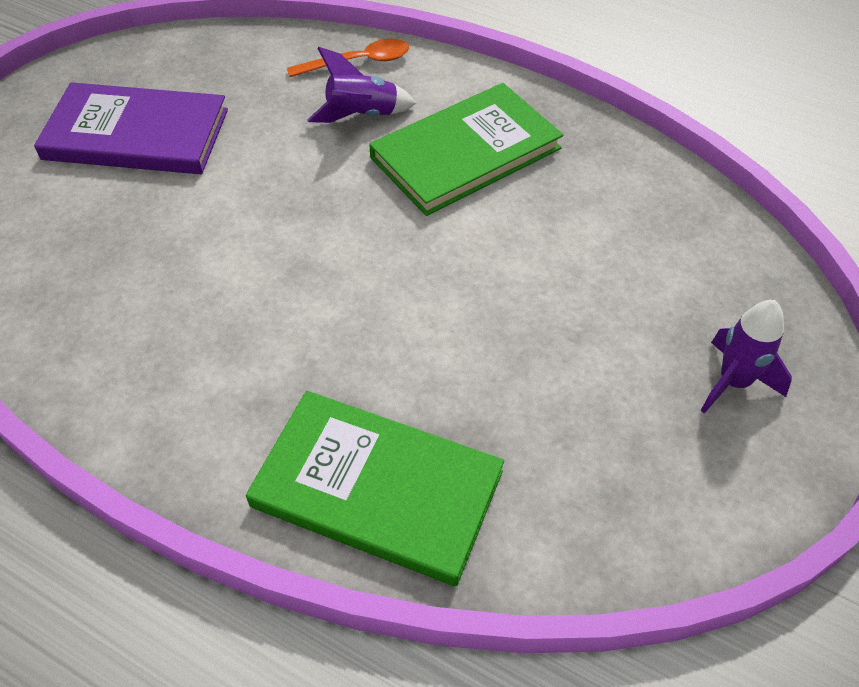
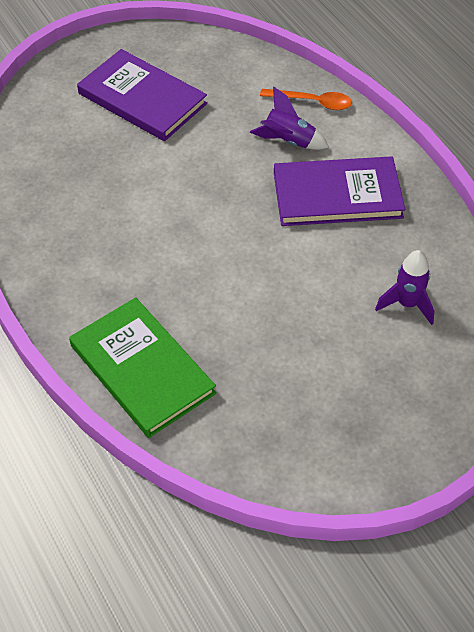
camera: 30 degrees right, 0 degrees up
(465, 153) = (337, 195): green book -> purple book
(733, 382) = (393, 412): purple rocket -> purple rocket (407, 304)

